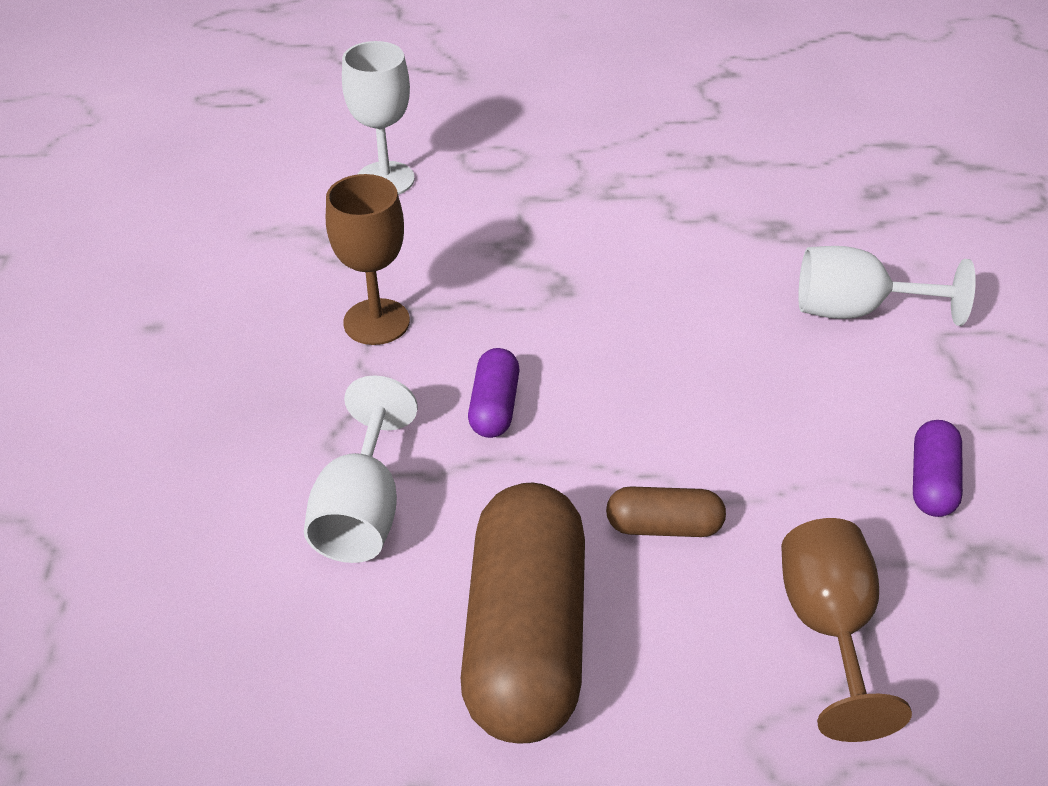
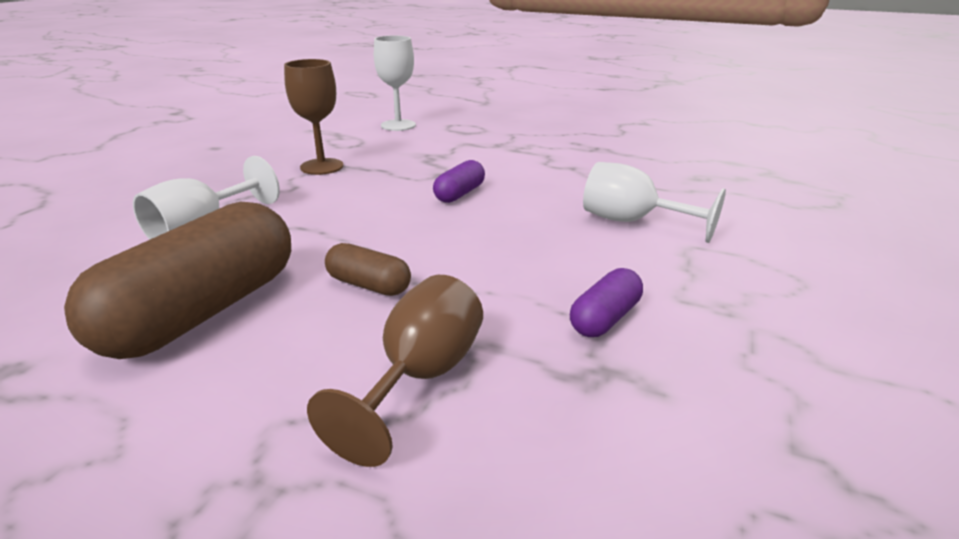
camera: 25 degrees right, 15 degrees down
(494, 407) = (338, 209): purple capsule -> purple capsule (459, 194)

